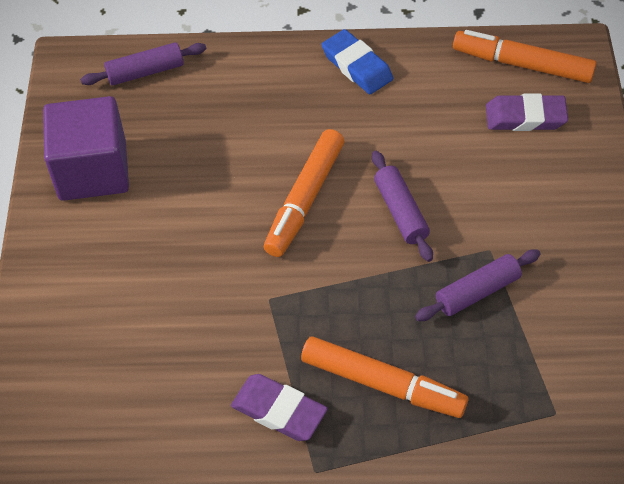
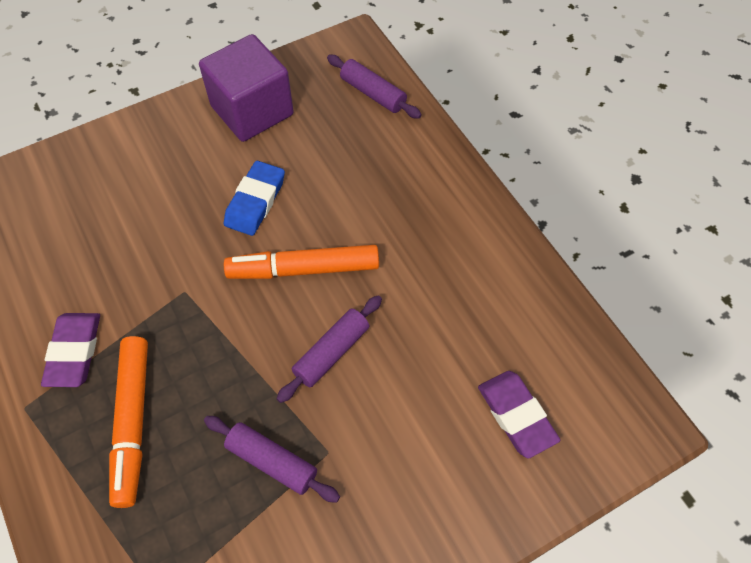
camera: 60 degrees right, 5 degrees up
(357, 66) = (482, 239): blue eraser -> blue eraser (255, 201)
(522, 64) = (585, 383): orange marker -> none

